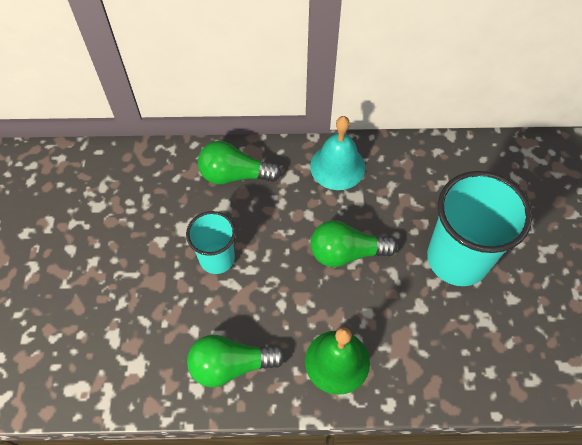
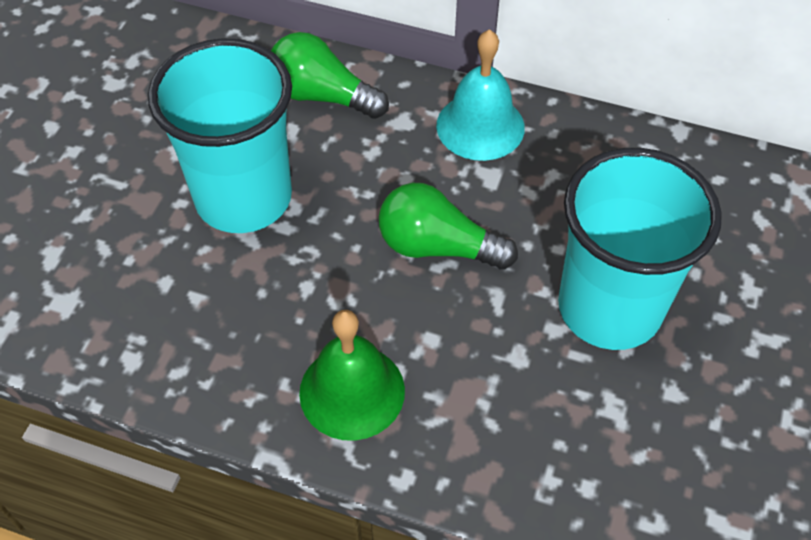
camera: 20 degrees right, 5 degrees down
(217, 258) = (243, 198): turquoise cup -> turquoise cup, size x1.76
(231, 365) = (194, 345): green light bulb -> none

